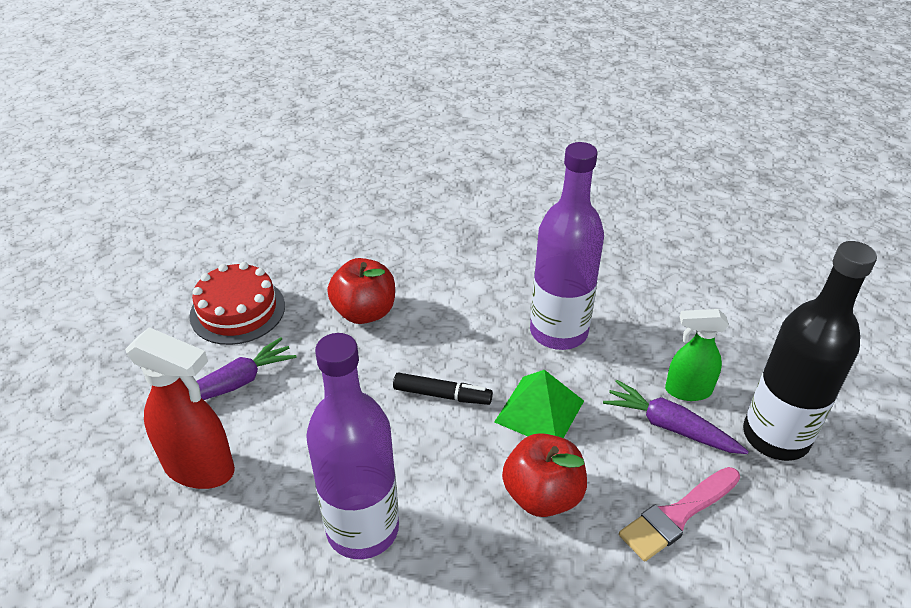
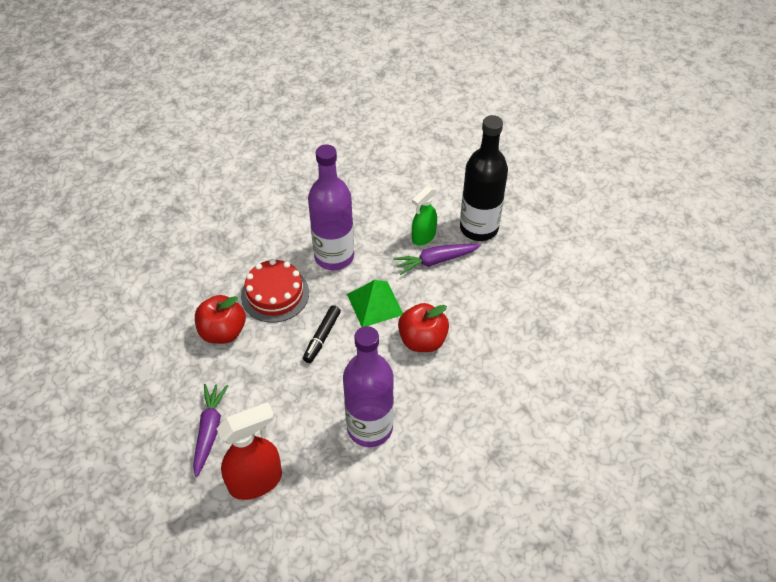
camera: 50 degrees left, 10 degrees up
(237, 310) = (148, 395): red cake -> red cake (275, 294)
(442, 395) = (322, 337): black marker -> black marker turned 150 degrees clockwise
(677, 515) = (481, 298): pink brush -> none

